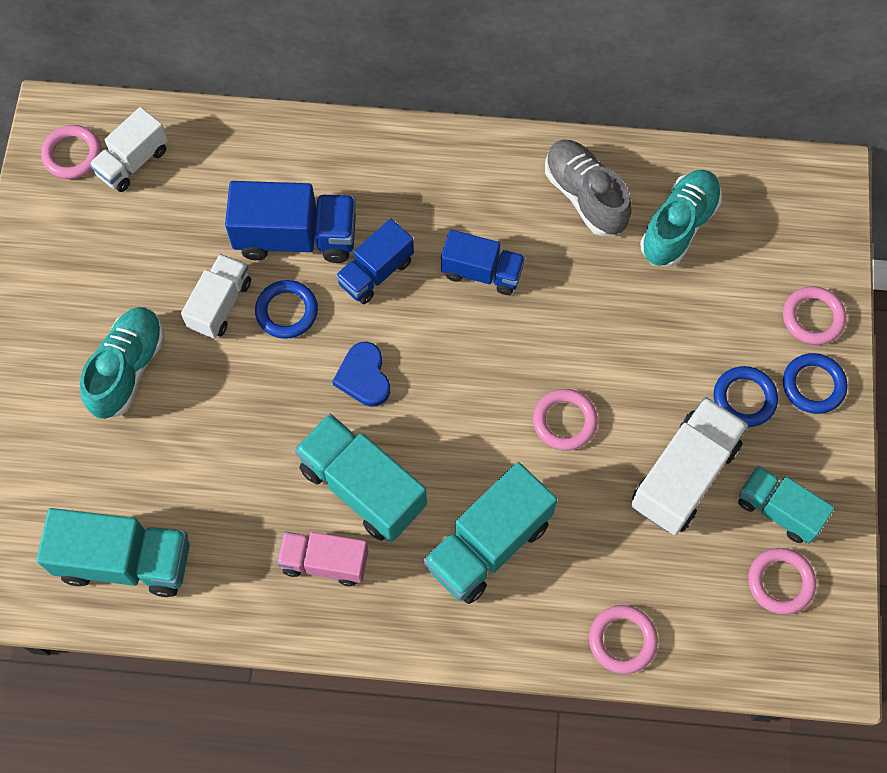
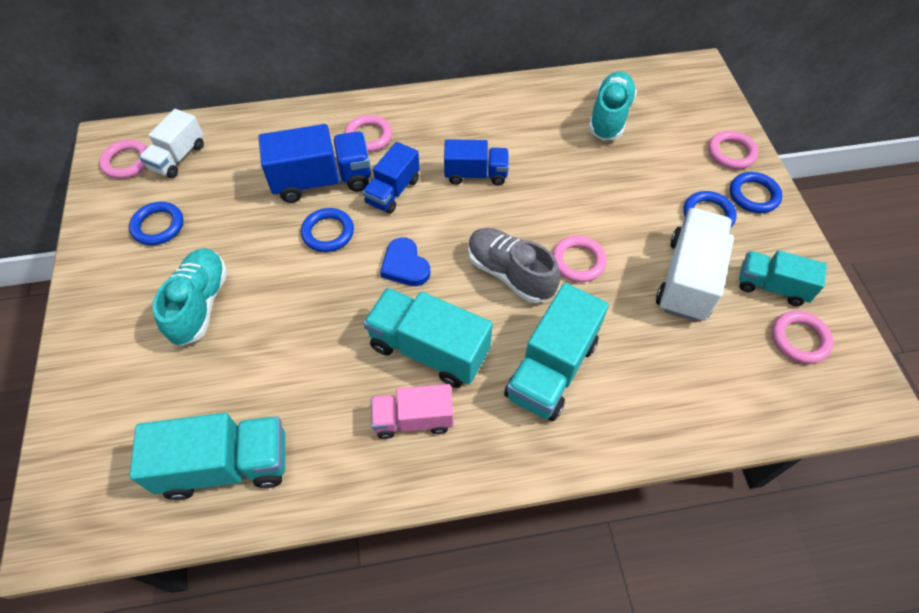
camera: 15 degrees left, 10 degrees down
(96, 255) = (158, 226): none -> blue ring
(220, 304) = (271, 239): white truck -> none
(585, 196) = (534, 112): grey shoe -> grey shoe (509, 273)
(622, 640) = (694, 418): pink ring -> pink ring (368, 136)

